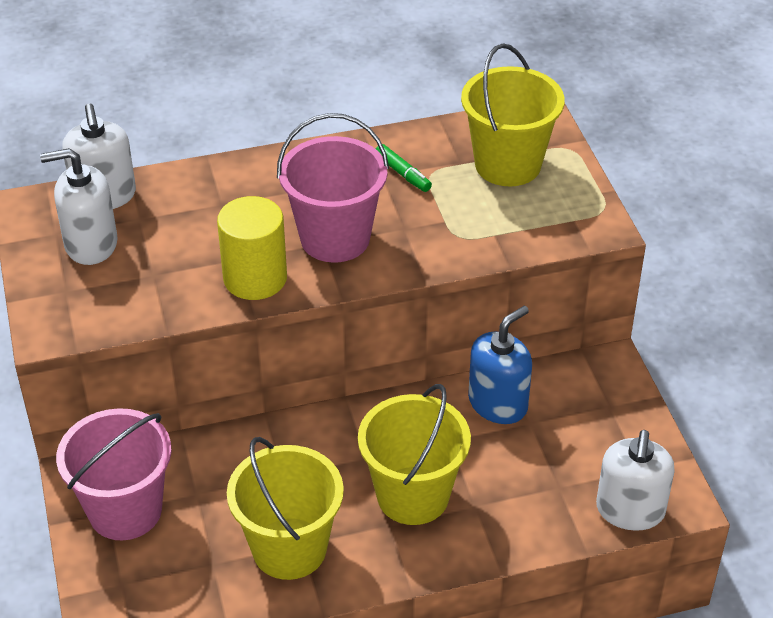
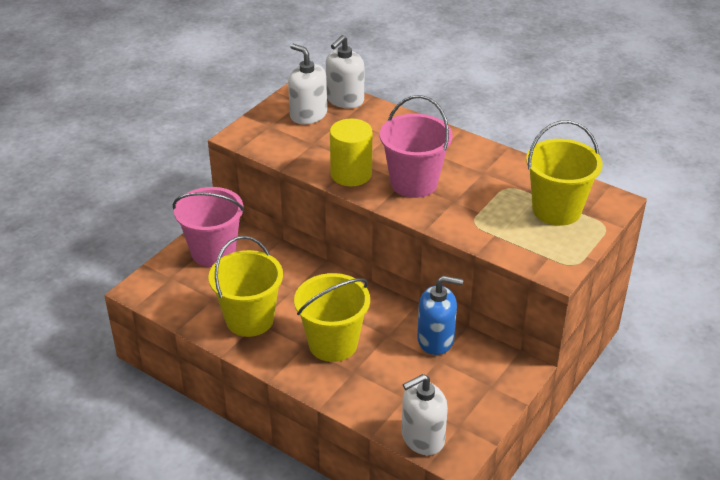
camera: 50 degrees right, 5 degrees down
(402, 173) = (494, 178): green marker -> none

